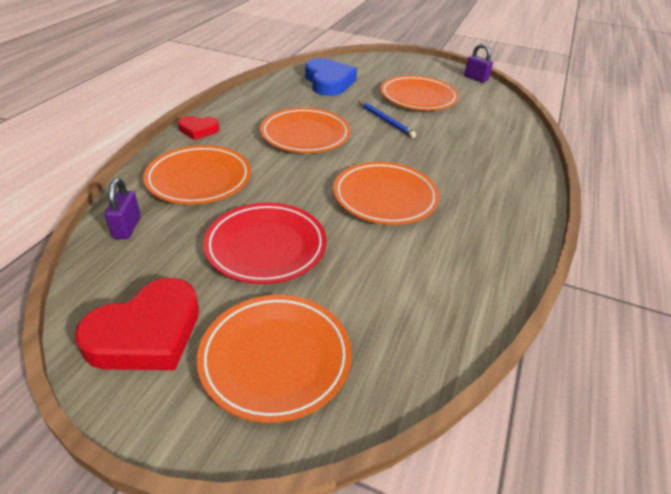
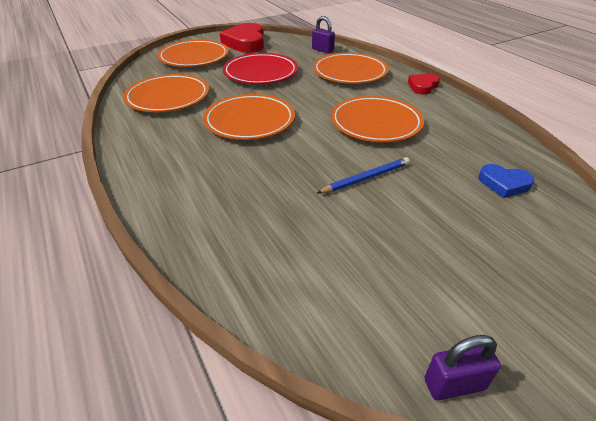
camera: 130 degrees right, 0 degrees up
(328, 82) = (503, 184): blue heart -> blue heart, size x0.55
(385, 121) = (366, 178): blue pencil -> blue pencil turned 150 degrees clockwise
(418, 98) = (410, 239): orange plate -> orange plate (168, 98)

